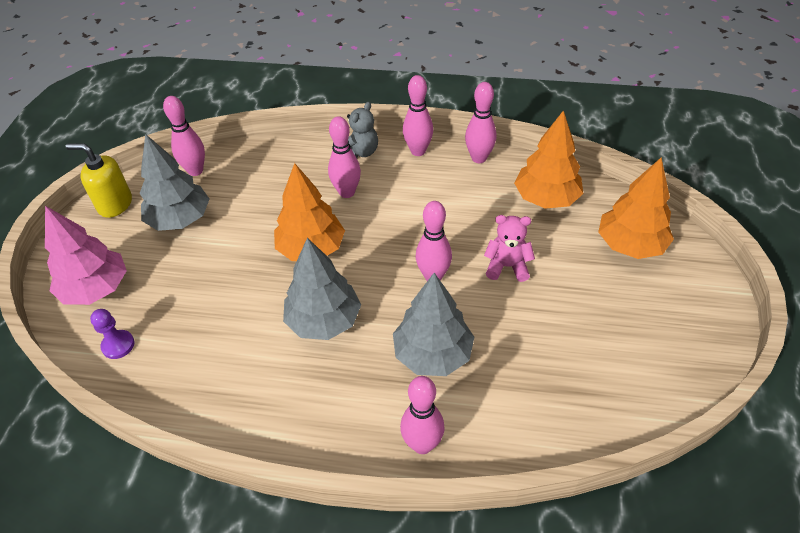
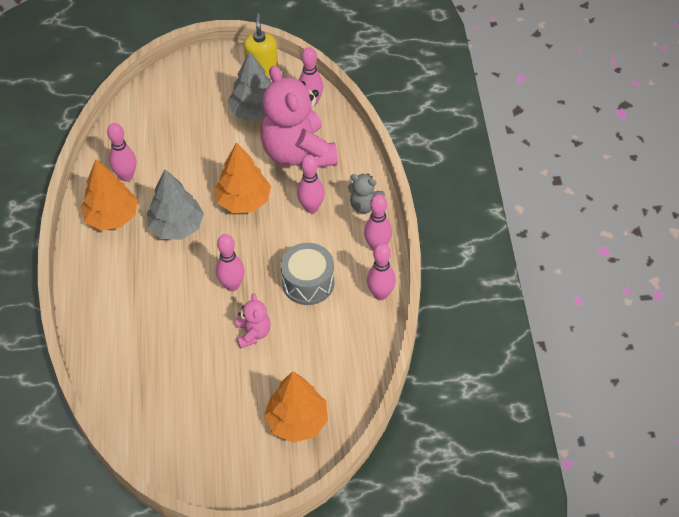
camera: 75 degrees right, 5 degrees up
(96, 289) = (180, 90): pink tree -> none
(118, 345) = (136, 121): purple pawn -> none
(264, 192) = (298, 153): none -> pink teddy bear
(422, 444) = (87, 306): pink bowling pin -> pink bowling pin (126, 176)
(432, 354) = (159, 298): grey tree -> none
(448, 210) = (308, 283): none -> grey drum
(546, 198) = (340, 353): orange tree -> orange tree (112, 217)

